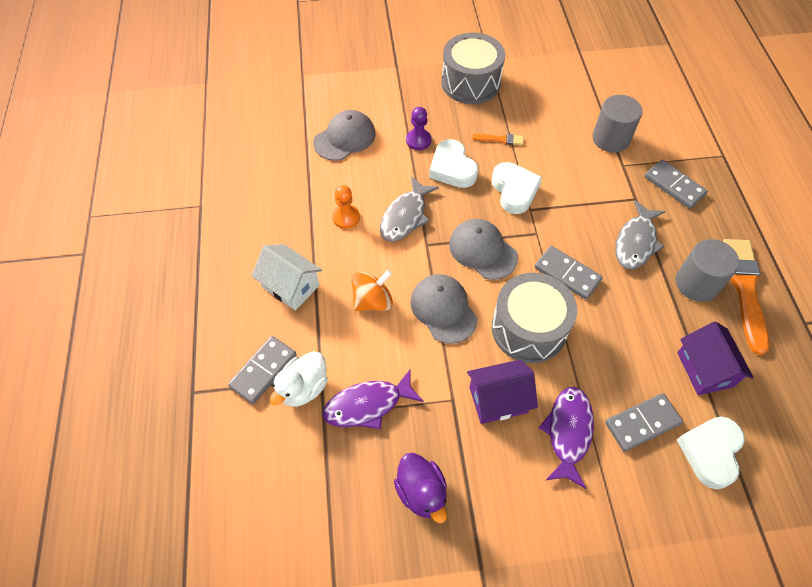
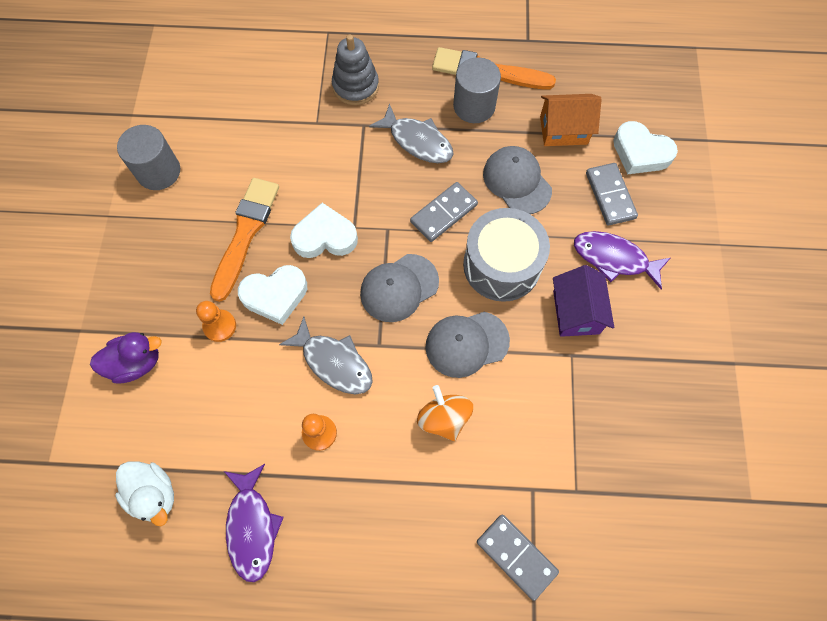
camera: 80 degrees left, 10 degrees up
(291, 286) = (407, 513): white house -> none
(303, 388) = (543, 510): white duck -> white duck (154, 494)
(344, 138) = (188, 418): grey cap -> grey cap (517, 181)
(368, 405) = (569, 442): purple fish -> purple fish (252, 527)
(418, 140) = (219, 326): purple pawn -> orange pawn
(421, 492) = (664, 403): purple duck -> purple duck (136, 363)
(470, 82) = (141, 246): grey drum -> none
(500, 139) = (245, 233): orange brush -> orange brush, size x2.17
(611, 139) = (277, 123): grey cylinder -> grey cylinder (158, 171)
(674, 186) = (355, 86): grey domino -> grey stacking toy
(704, 369) = (563, 130): purple house -> orange house

